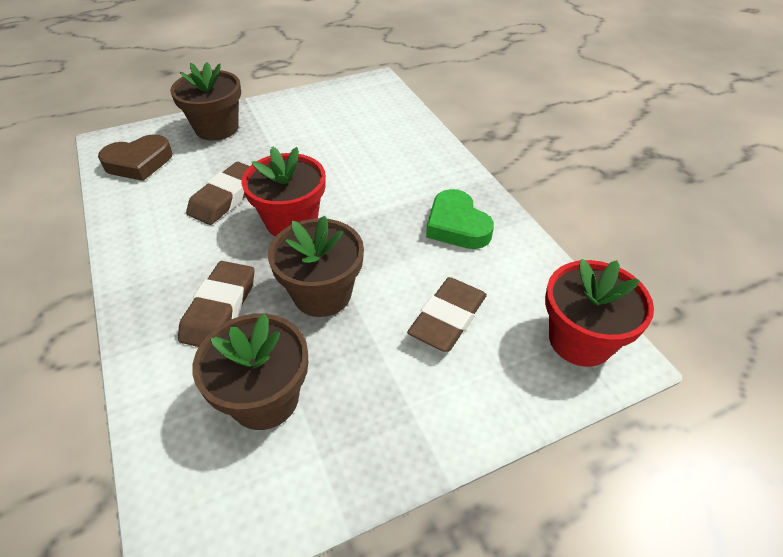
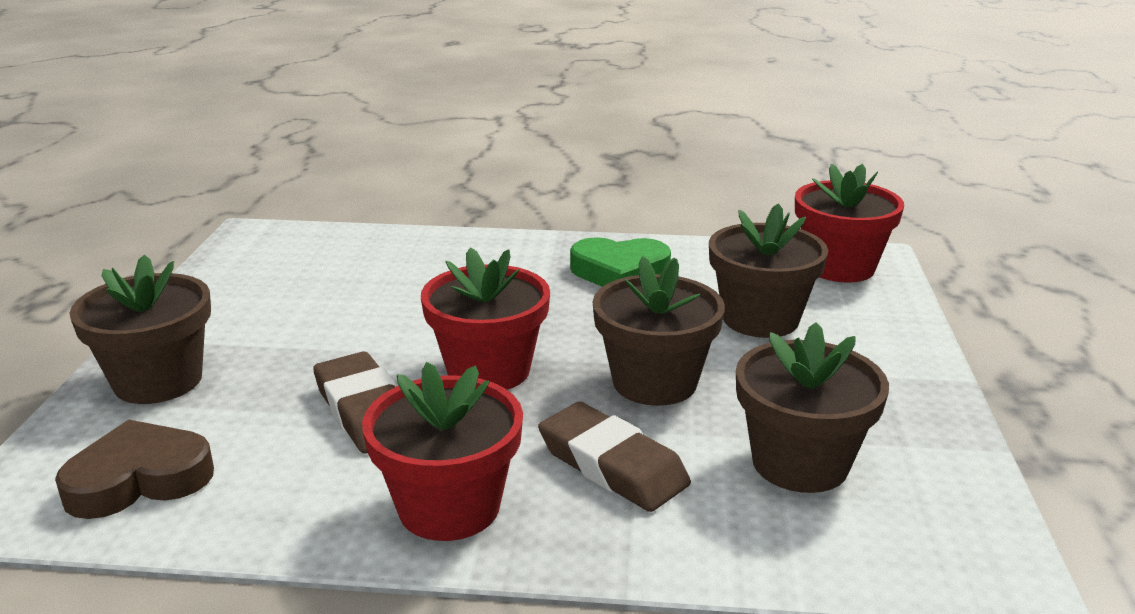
camera: 60 degrees left, 20 degrees down
(139, 163) = (139, 479): brown heart -> brown heart turned 120 degrees counterclockwise
(154, 262) = (449, 507): none -> red flower pot
(448, 318) = (760, 319): brown eraser -> brown flower pot

